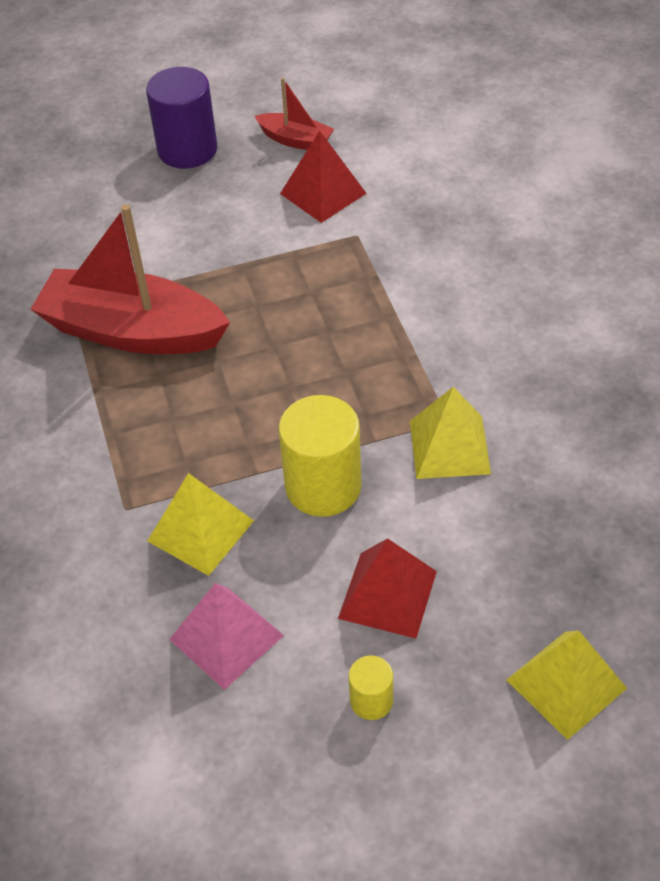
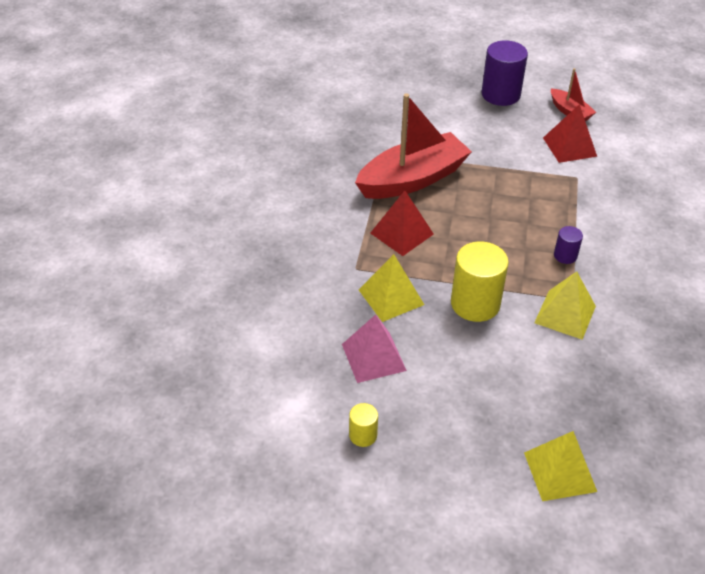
camera: 25 degrees right, 5 degrees down
(132, 331) = (412, 179): red boat -> red boat turned 105 degrees clockwise
(371, 700) = (436, 426): yellow cylinder -> yellow cylinder (363, 435)
(387, 594) = (479, 376): red pyramid -> red pyramid (401, 233)
(403, 359) = (565, 256): none -> purple cylinder

